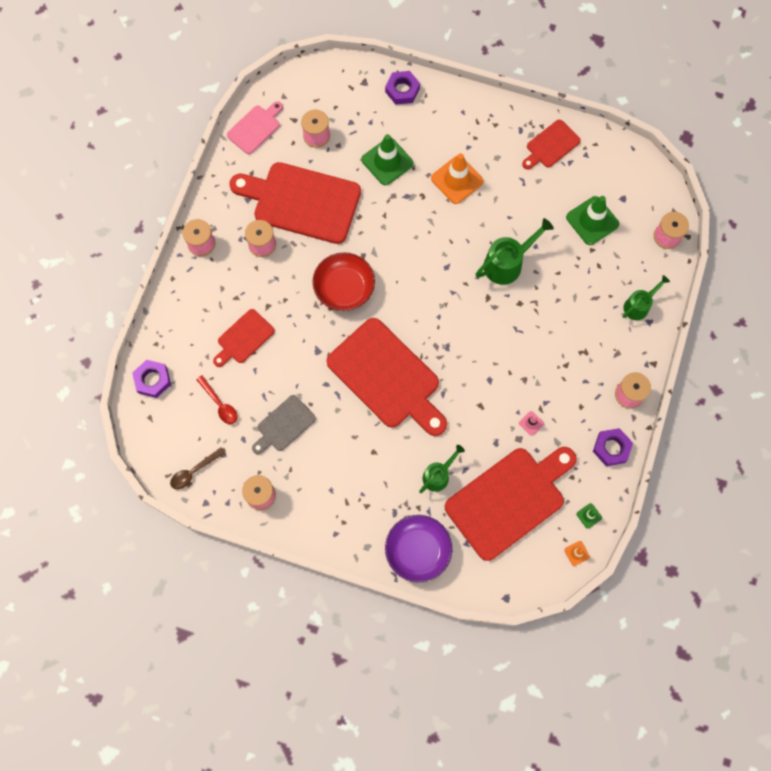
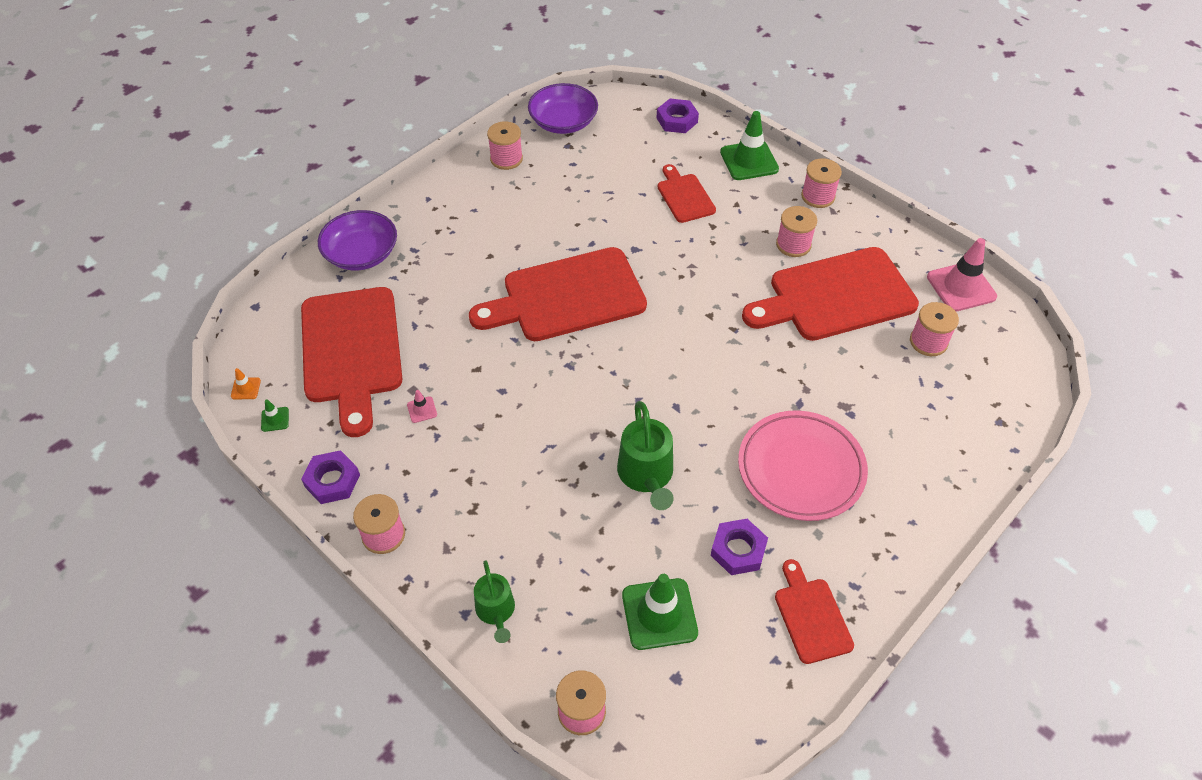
camera: 115 degrees right, 20 degrees down
(194, 471) = (563, 122): brown spoon -> purple bowl
(219, 404) = (621, 158): red spoon -> none
(255, 128) = (961, 287): pink cutting board -> pink traffic cone
(284, 425) = (567, 197): grey cutting board -> none
(301, 202) = (835, 296): red cutting board -> red cutting board turned 150 degrees counterclockwise
(344, 288) = (700, 297): red bowl -> none
(387, 161) = (861, 401): green traffic cone -> green traffic cone (749, 161)
(402, 90) = (974, 461): purple nut -> purple nut (738, 550)
(438, 475) = (425, 299): green watering can -> none
(457, 180) = (801, 469): orange traffic cone -> pink plate

